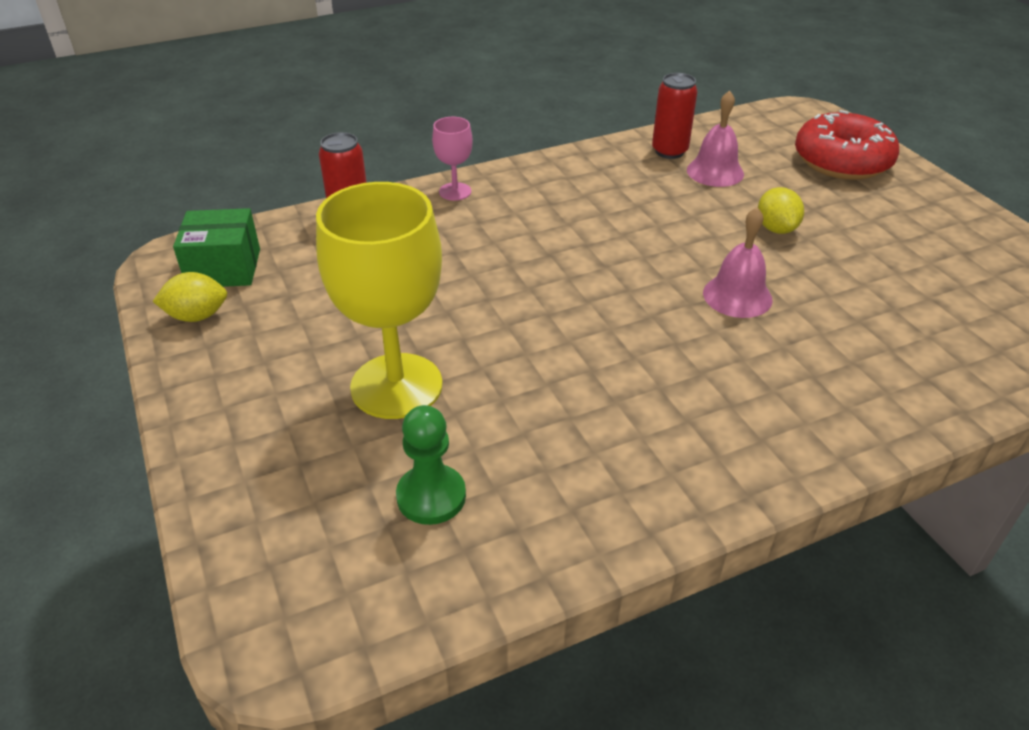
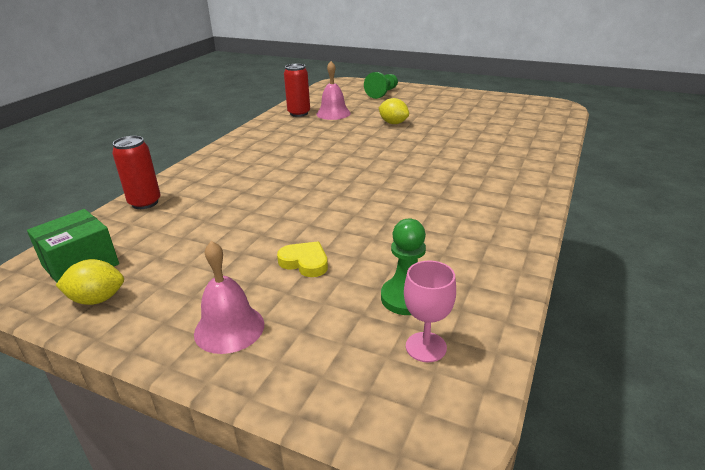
camera: 40 degrees left, 10 degrees down
(197, 316) = (97, 299): yellow lemon -> yellow lemon turned 45 degrees clockwise
(396, 386) = (305, 262): yellow goblet -> yellow heart
(455, 191) = (201, 167): pink goblet -> pink goblet (426, 347)
(737, 296) = (416, 151): pink bell -> pink bell (229, 328)
(842, 161) = (383, 93): red donut -> green pawn

